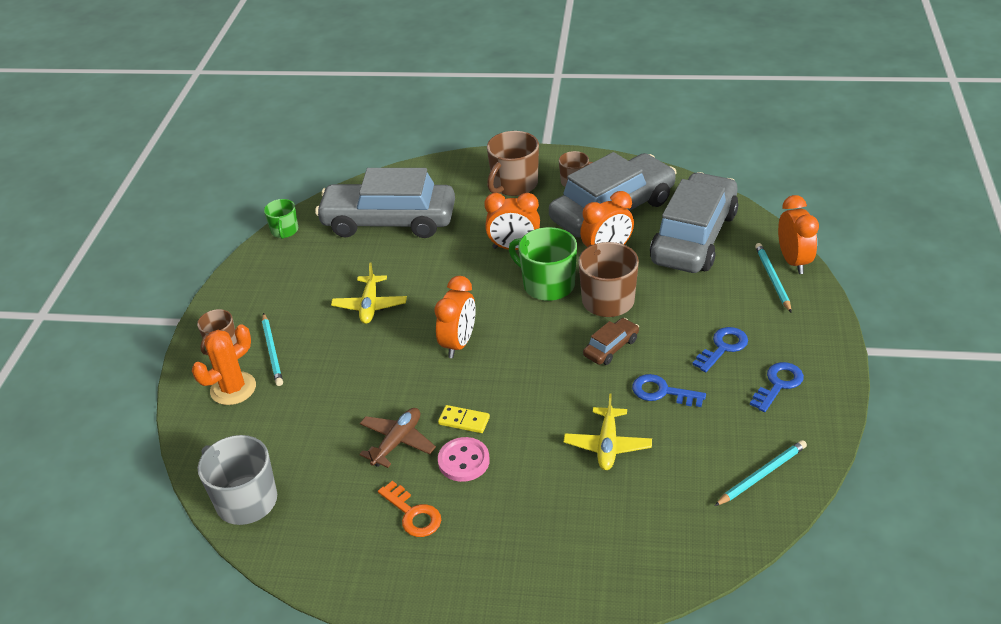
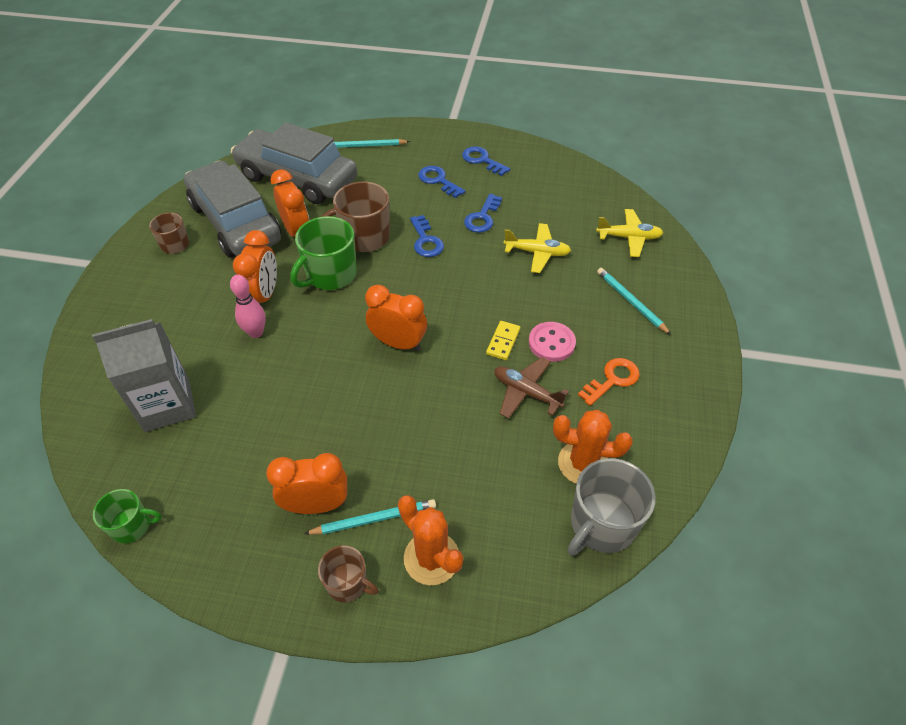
camera: 90 degrees left, 10 degrees up
(311, 487) = (583, 463): none -> orange cactus
(370, 305) = (318, 420): yellow plane -> yellow plane (628, 237)
(389, 221) = (167, 405): grey car -> grey carton
(468, 252) = (256, 332): none -> pink bowling pin
(514, 184) = (154, 290): brown mug -> none
(611, 347) = (426, 241): brown car -> blue key
(761, 474) = (568, 180): turquoise pencil -> turquoise pencil (631, 302)
(793, 261) = (348, 133): orange clock -> orange clock (316, 505)

